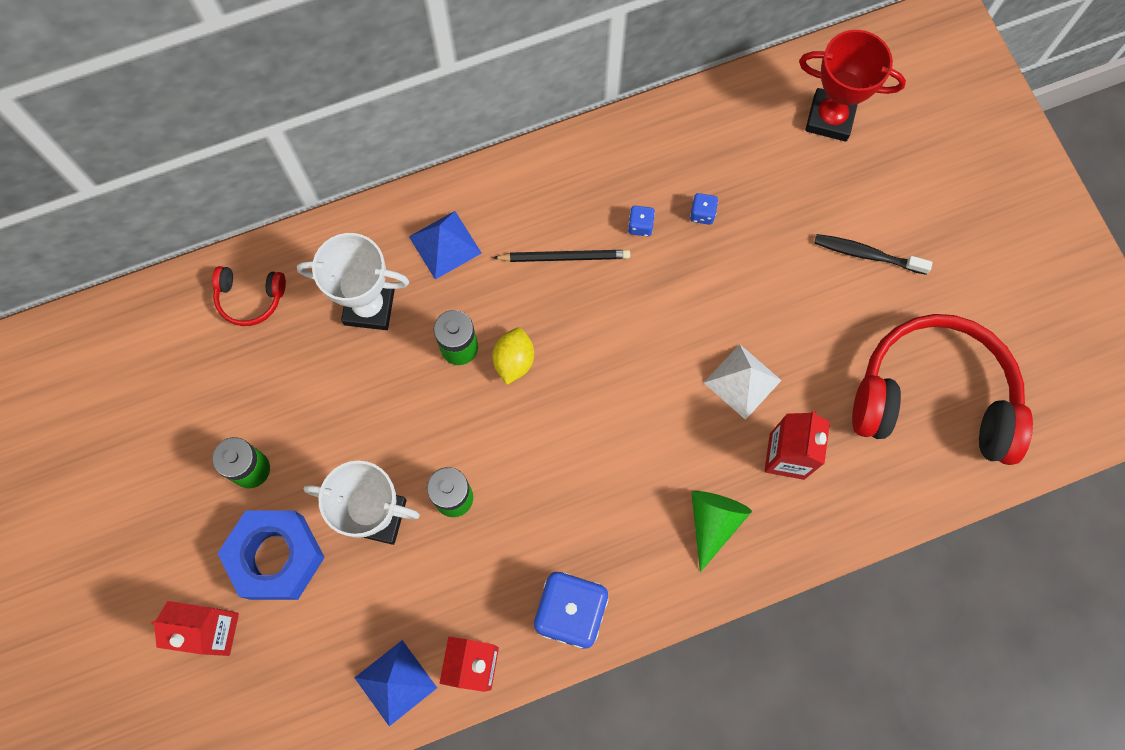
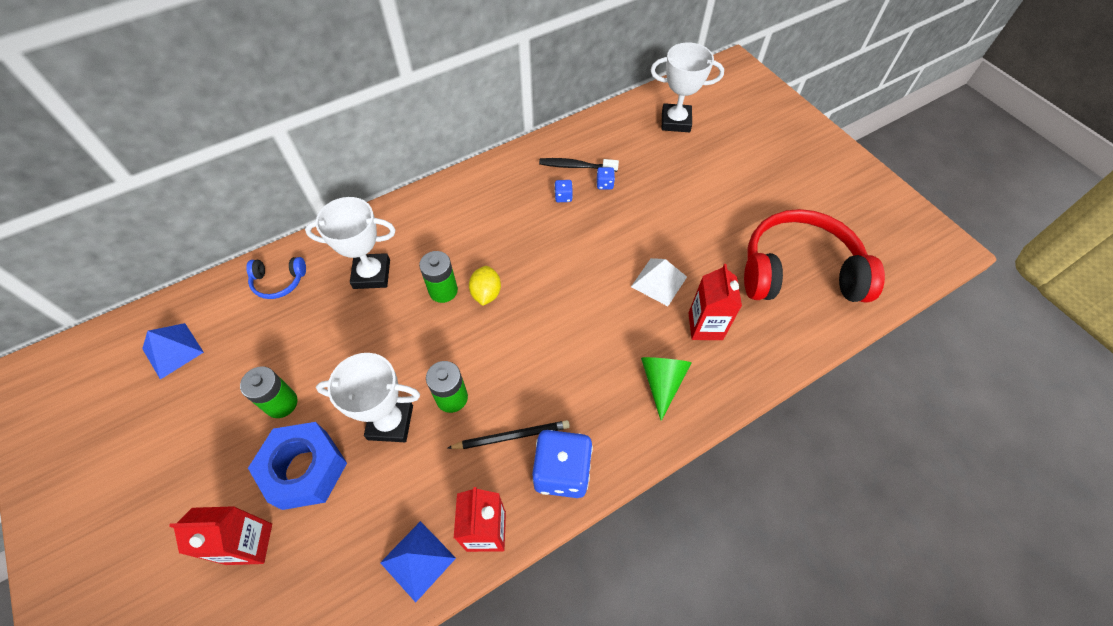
camera: 10 degrees left, 15 degrees down
(250, 298) = (279, 281): red headphones -> blue headphones
(445, 245) = (425, 227): blue pyramid -> blue pyramid (173, 350)
(564, 257) = (513, 222): black pencil -> black pencil (511, 436)
(830, 118) = (675, 121): red trophy -> white trophy
(866, 254) = (723, 192): black toothbrush -> black toothbrush (576, 166)

